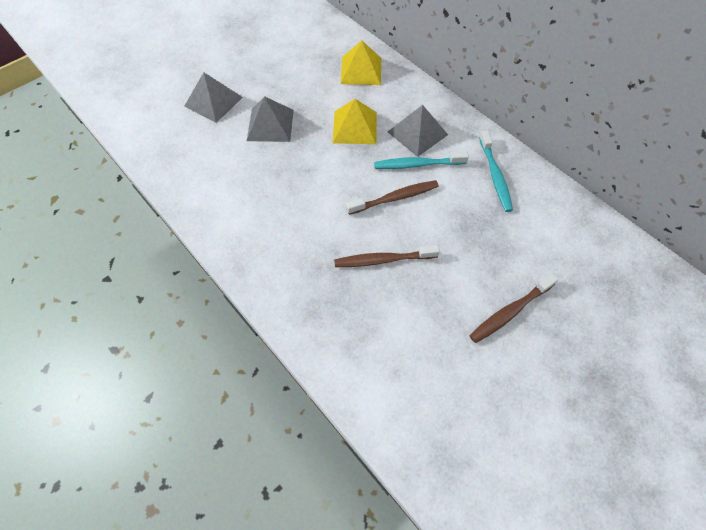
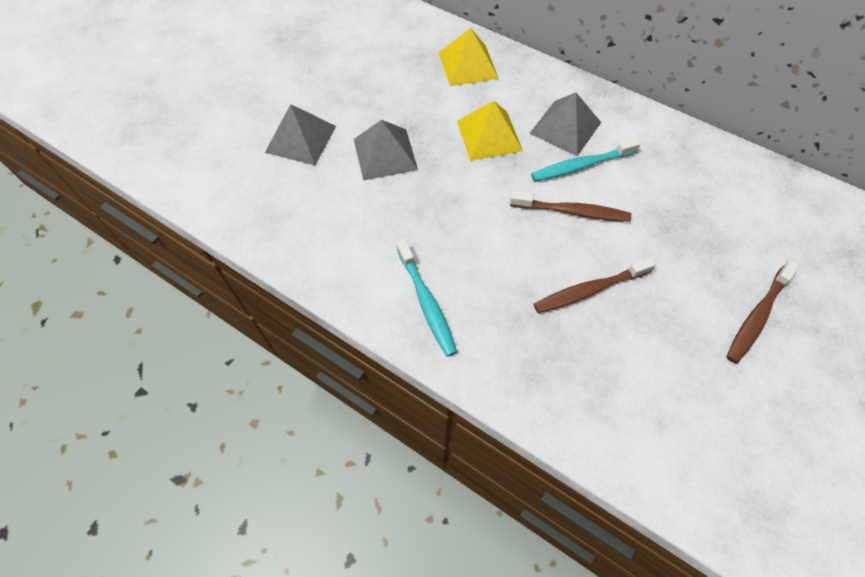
camera: 15 degrees left, 0 degrees up
(395, 198) = (572, 211): brown toothbrush -> brown toothbrush turned 45 degrees clockwise
(495, 176) = (674, 160): turquoise toothbrush -> turquoise toothbrush (426, 302)

